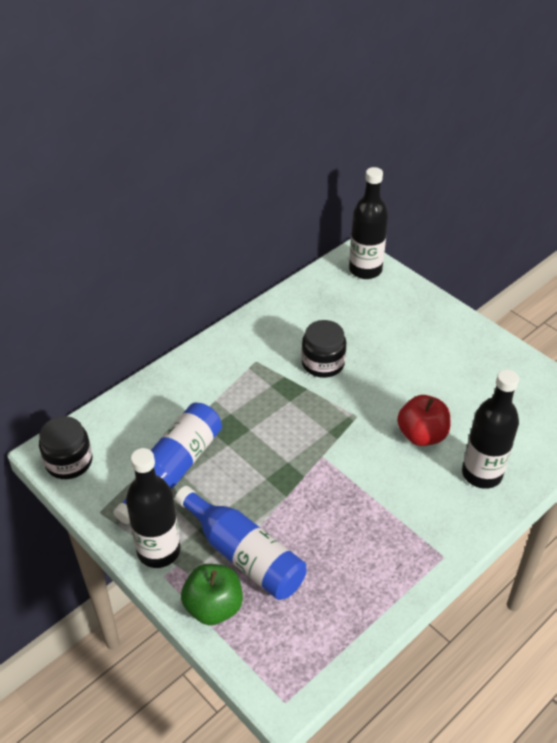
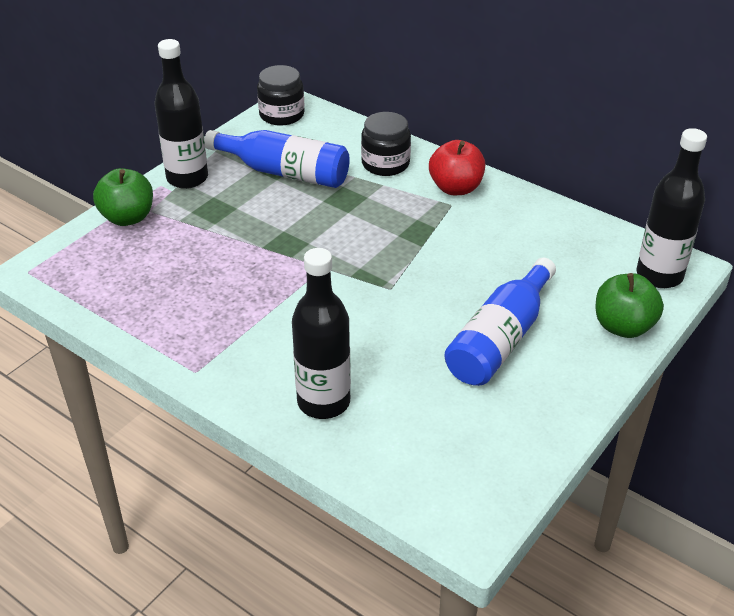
camera: 80 degrees right, 5 degrees down
(244, 554) = (187, 228): blue bottle -> blue bottle (500, 339)
(323, 363) = (467, 254): black jar -> black jar (385, 164)
(415, 300) = (623, 326): none -> green apple
(421, 435) = (375, 345): red apple -> red apple (455, 188)

